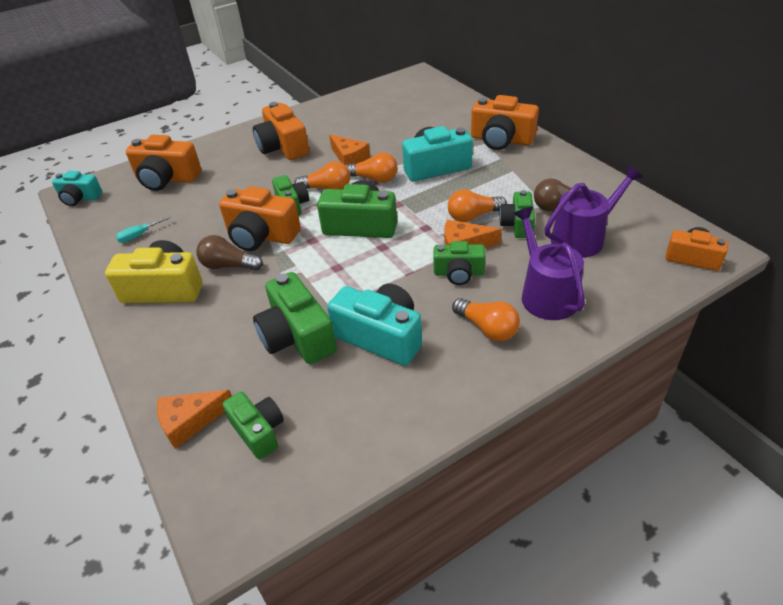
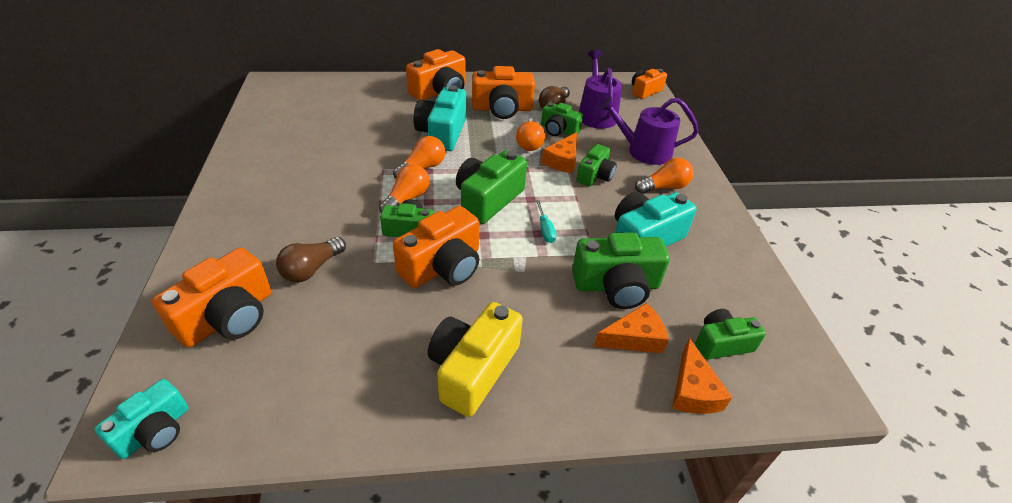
camera: 70 degrees left, 0 degrees up
(139, 235) = (337, 372): turquoise screwdriver -> turquoise screwdriver (545, 229)
(228, 265) = (474, 304): brown light bulb -> brown light bulb (311, 269)
(283, 147) = (287, 203): orange camera -> orange camera (502, 109)
(349, 158) = (368, 169): orange cheese -> orange cheese (634, 338)

